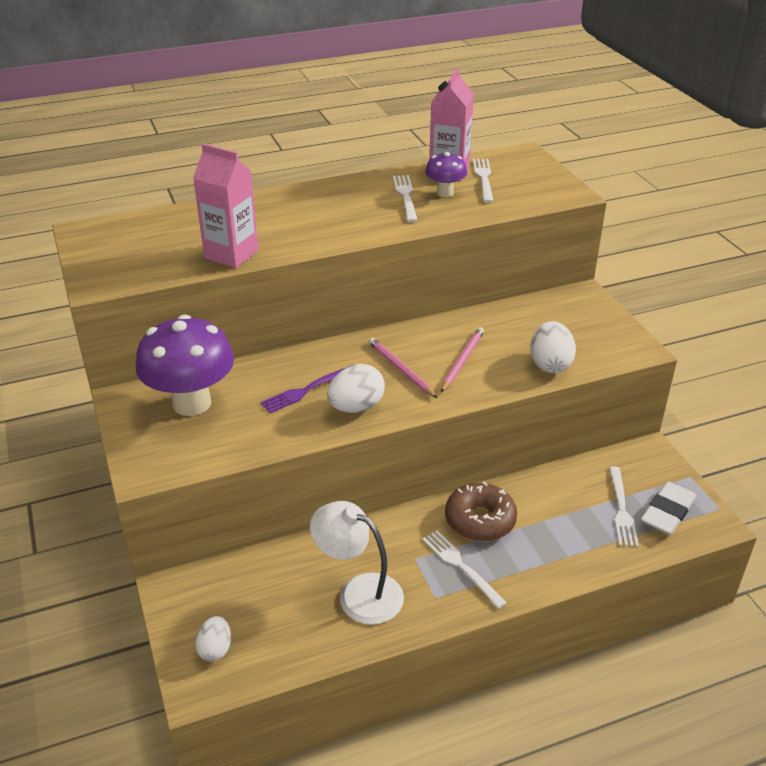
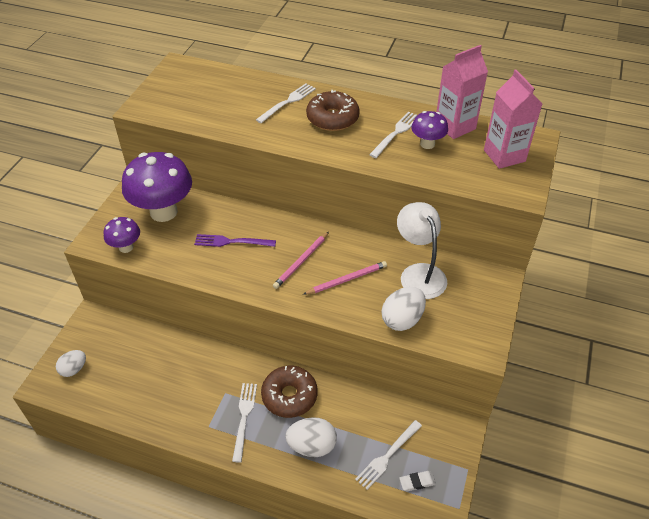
camera: 40 degrees right, 10 degrees up
(192, 456) = (126, 247): none -> purple mushroom
(231, 254) = (233, 124): pink carton -> pink carton (504, 156)
(329, 209) = (332, 118): none -> brown donut
(356, 407) = (244, 272): white egg -> white egg (312, 446)
(359, 592) = (173, 391): white lamp -> white lamp (419, 273)
(401, 369) = (301, 261): pink pencil -> pink pencil turned 150 degrees counterclockwise
(483, 178) = (472, 145): white fork -> white fork (288, 102)
(667, 512) = (417, 482): white eraser -> white eraser, size x0.54

